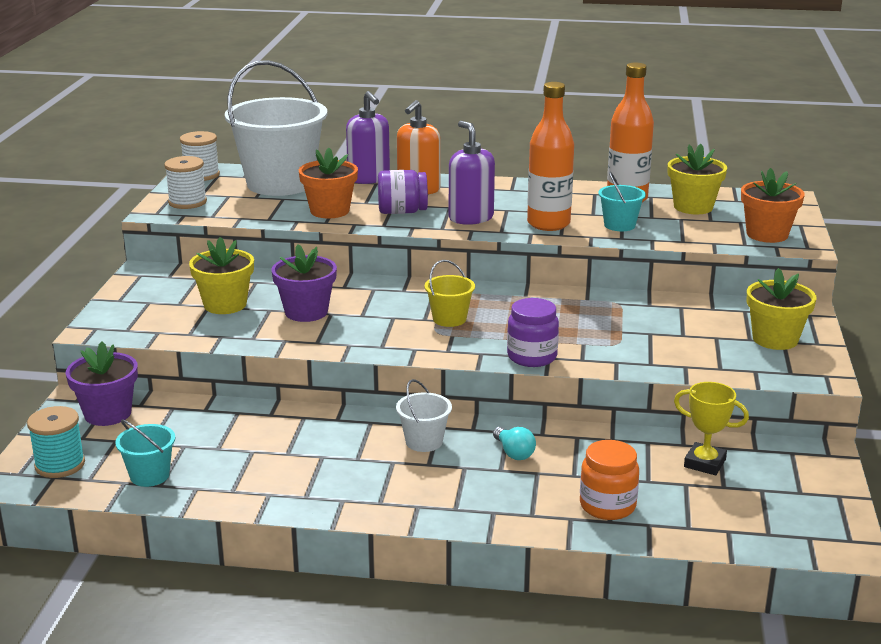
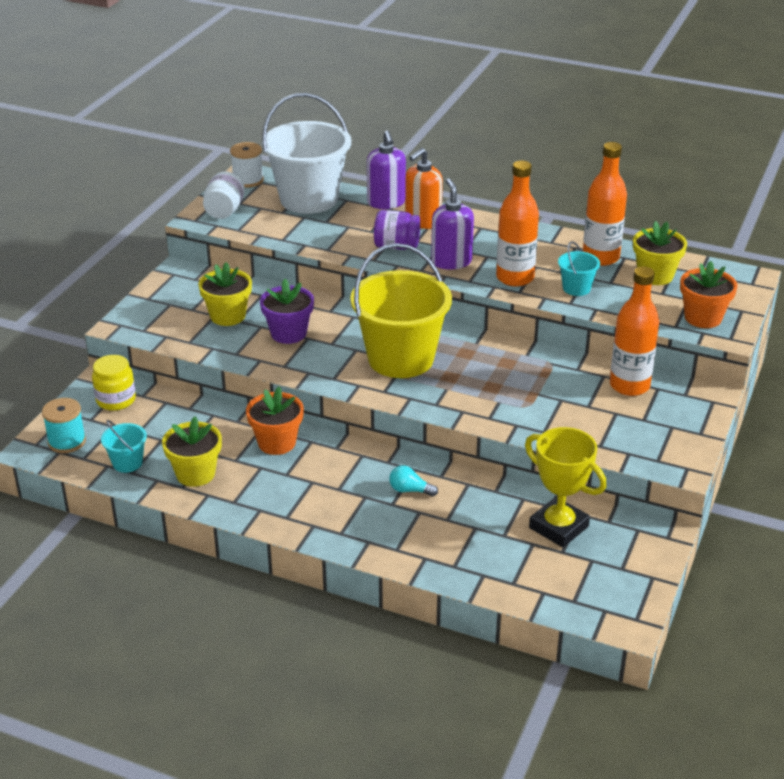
camera: 15 degrees right, 10 degrees up
(108, 414) = (116, 400): purple flower pot -> yellow jar
(187, 202) = (224, 211): white spool -> white jar
(330, 211) = (336, 237): orange flower pot -> orange flower pot (277, 443)
(424, 442) = (344, 467): white bucket -> none
(449, 319) = (400, 358): yellow bucket -> yellow bucket, size x2.33
(514, 453) = (409, 490): turquoise light bulb -> turquoise light bulb turned 120 degrees clockwise
(532, 357) = (449, 408): purple jar -> none
(607, 506) = (459, 552): orange jar -> none
(704, 463) = (558, 527): yellow trophy -> yellow trophy, size x1.55
(714, 312) = (629, 386): none -> orange bottle
(775, 339) = (665, 423): yellow flower pot -> yellow flower pot (195, 474)

